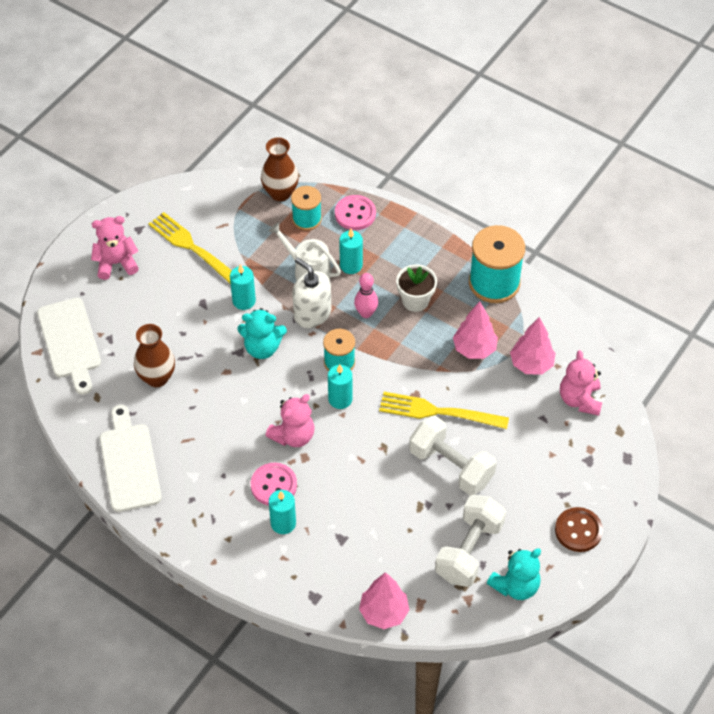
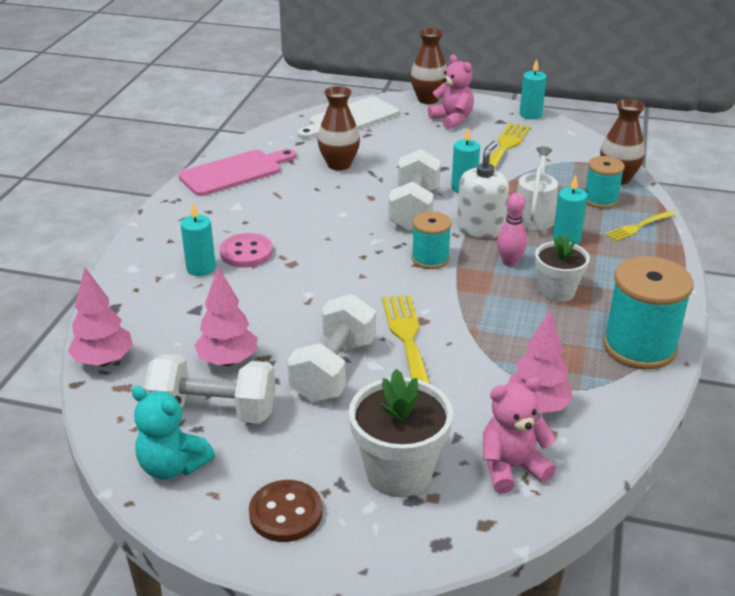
camera: 70 degrees right, 20 degrees down
(63, 266) = (428, 99): none -> brown vase
(129, 463) = (235, 172): white cutting board -> pink cutting board
(262, 348) = (414, 210): turquoise teddy bear -> white dumbbell
(293, 436) = (315, 251): pink teddy bear -> none
(340, 399) = (381, 270): turquoise candle -> turquoise candle (530, 114)
(355, 214) = (638, 227): pink button -> yellow fork
(474, 349) = (523, 352): pink tree -> pink tree (228, 361)
(564, 460) = (399, 472): none -> white flower pot

